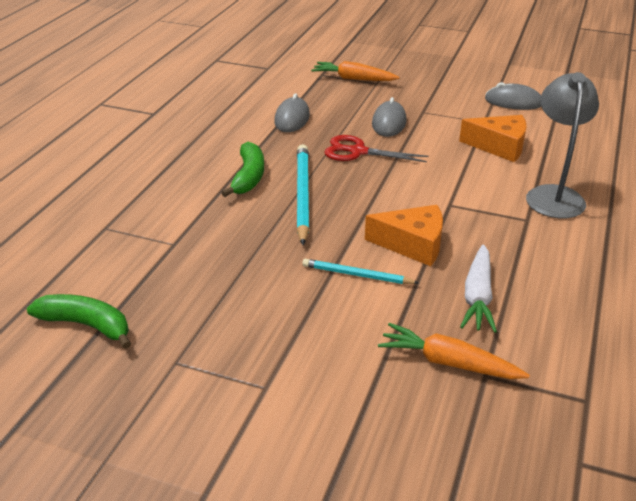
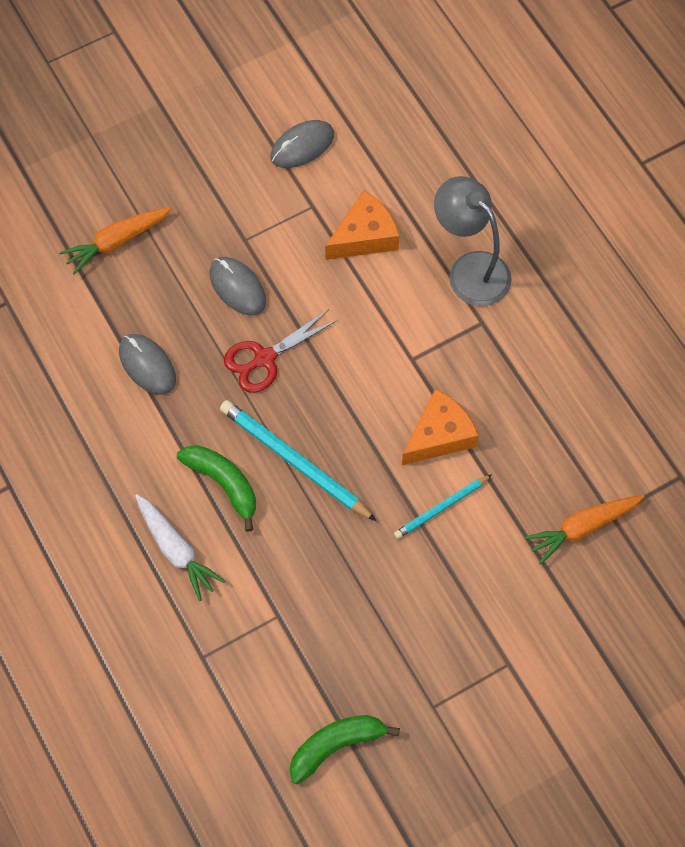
camera: 50 degrees left, 30 degrees up
(477, 296) = (536, 446): white carrot -> white carrot (176, 550)

